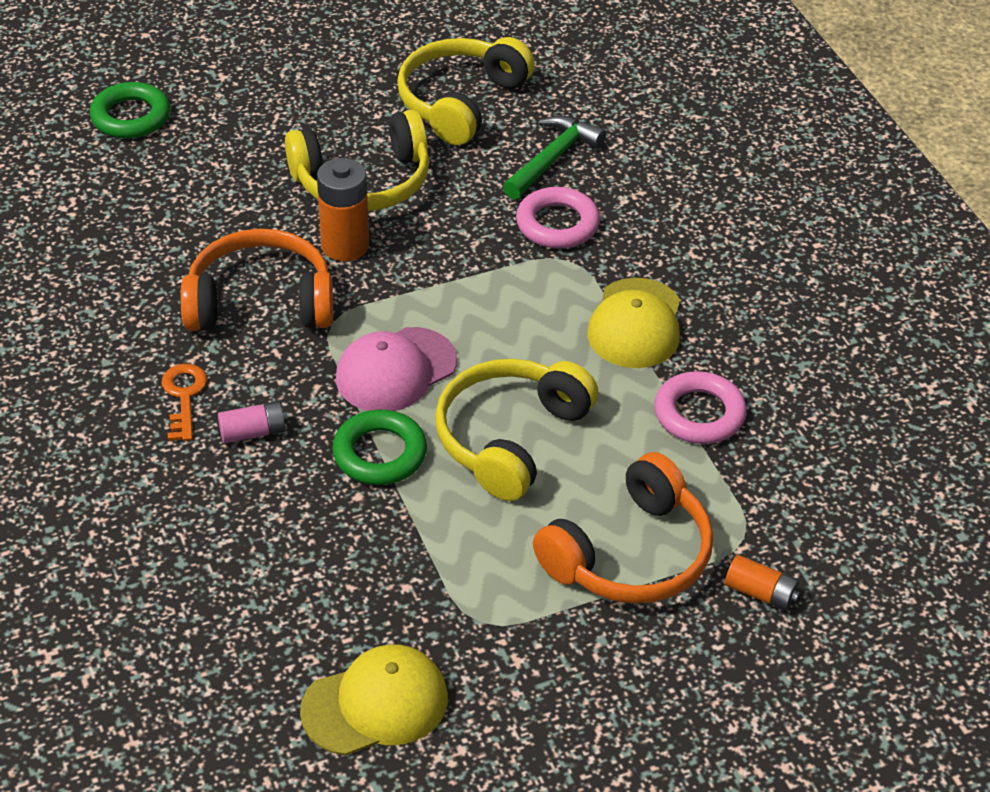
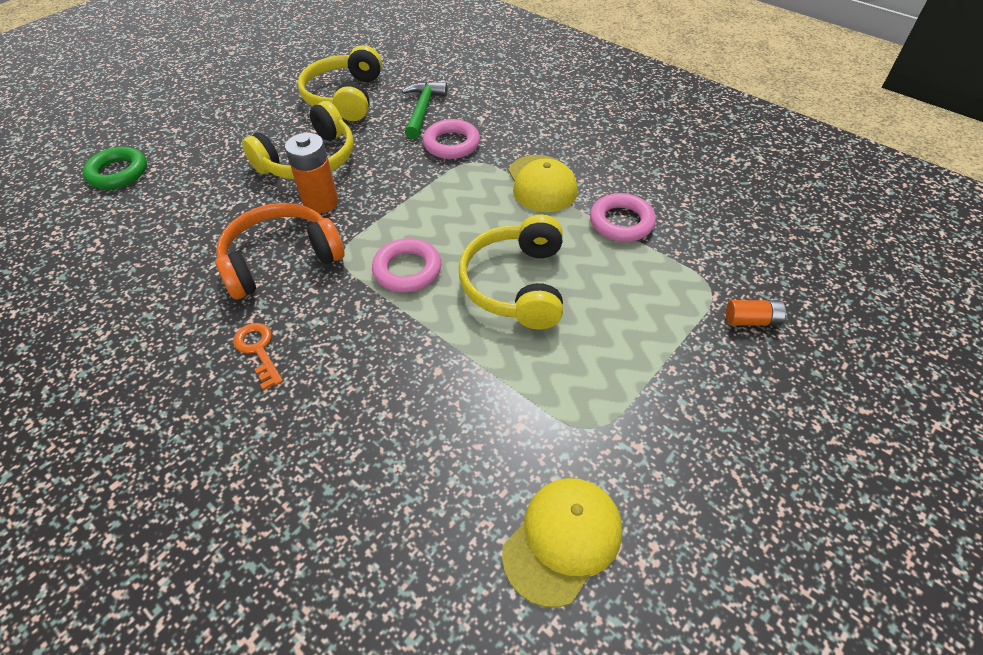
camera: 25 degrees left, 5 degrees up
(253, 432) = (328, 355): pink battery -> none
(380, 453) = (433, 332): green ring -> none
(395, 370) = (407, 270): pink cap -> pink ring
(630, 554) = (652, 330): orange headphones -> none

